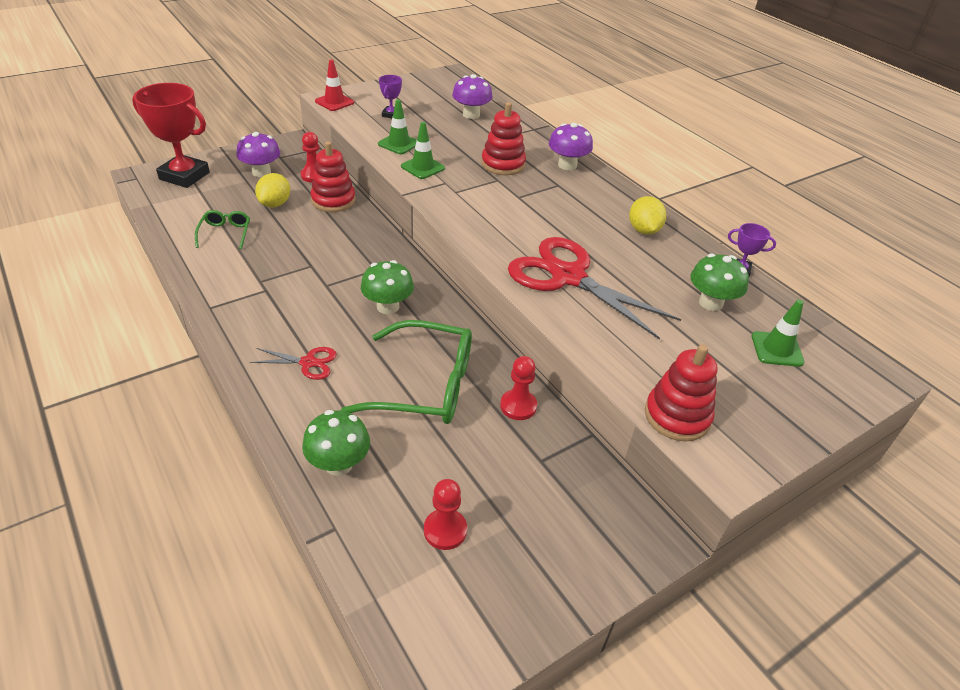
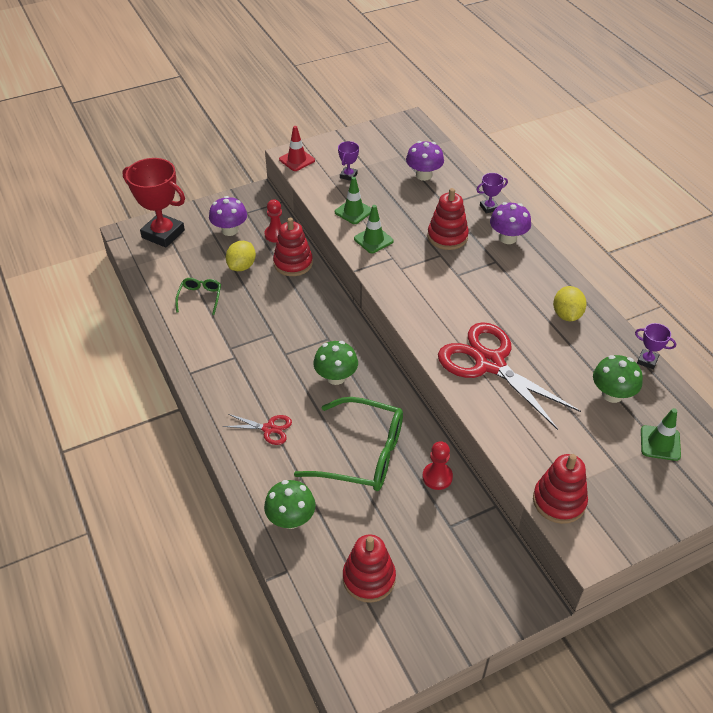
camera: 10 degrees right, 5 degrees up
(445, 530) = (369, 578): red pawn -> red stacking toy
(543, 140) = (489, 207): none -> purple trophy

